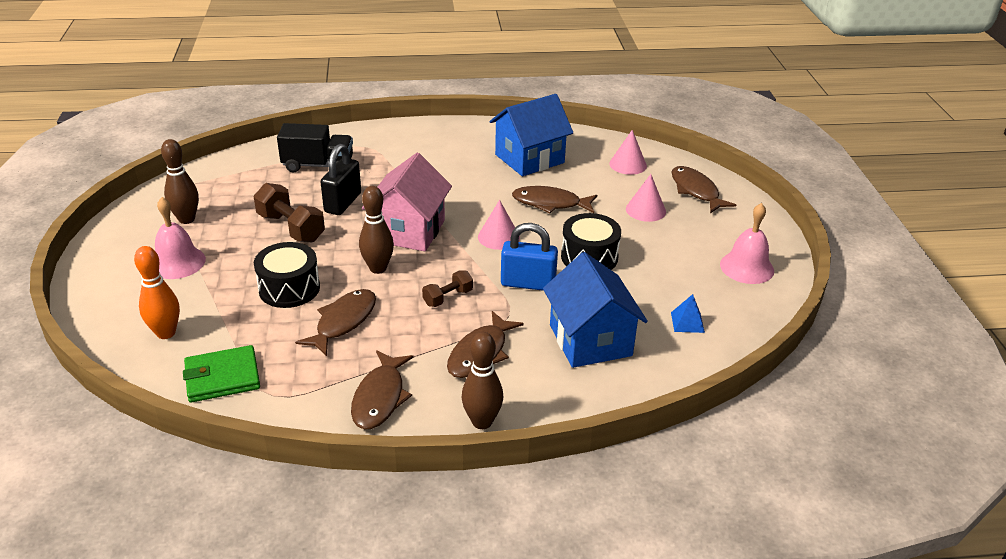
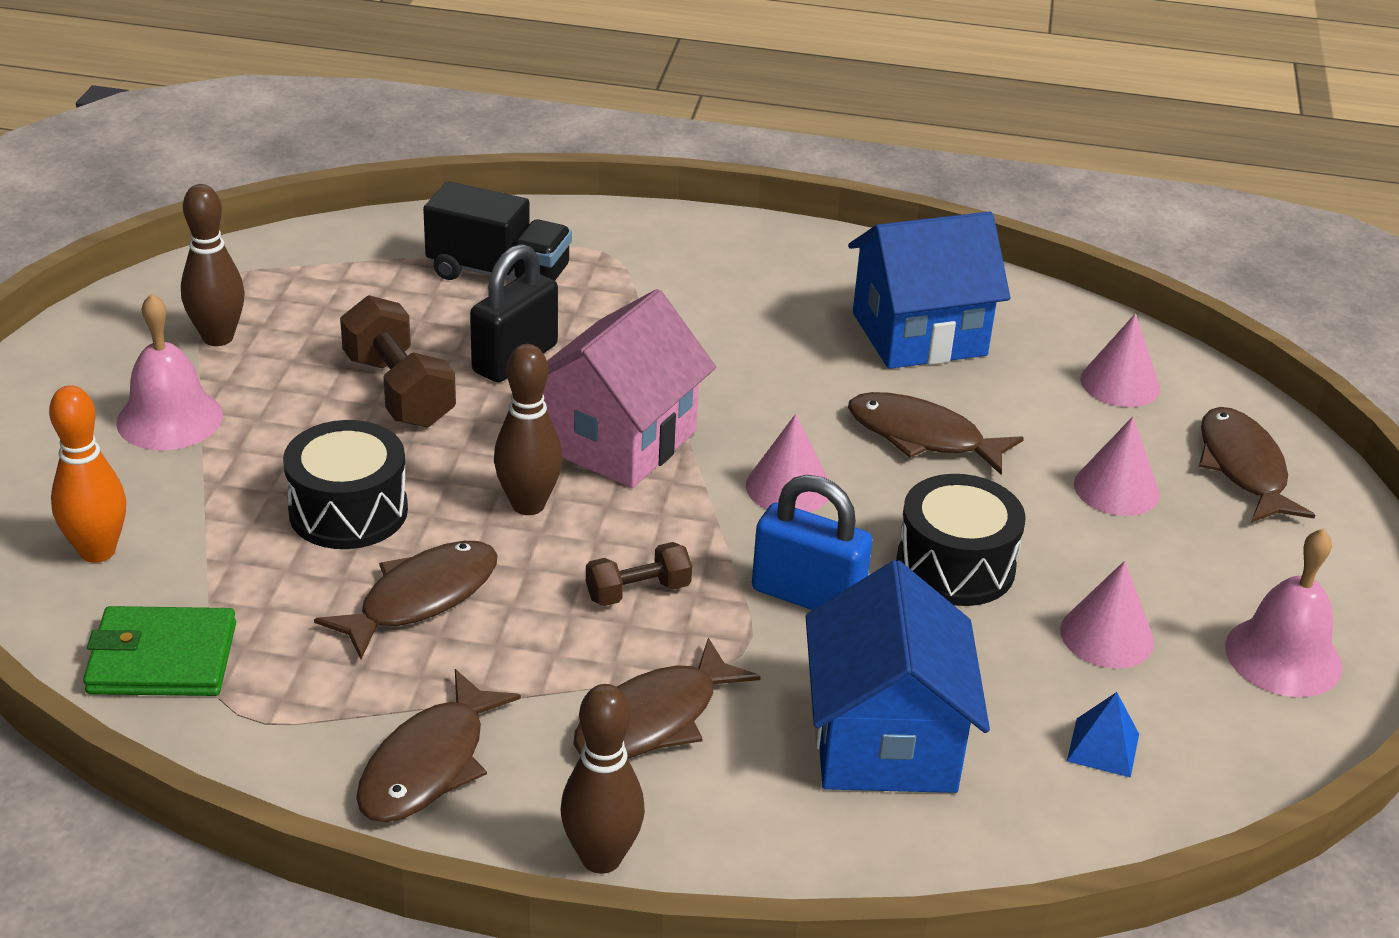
camera: 15 degrees right, 0 degrees up
(668, 274) = (1107, 636): none -> pink cone

